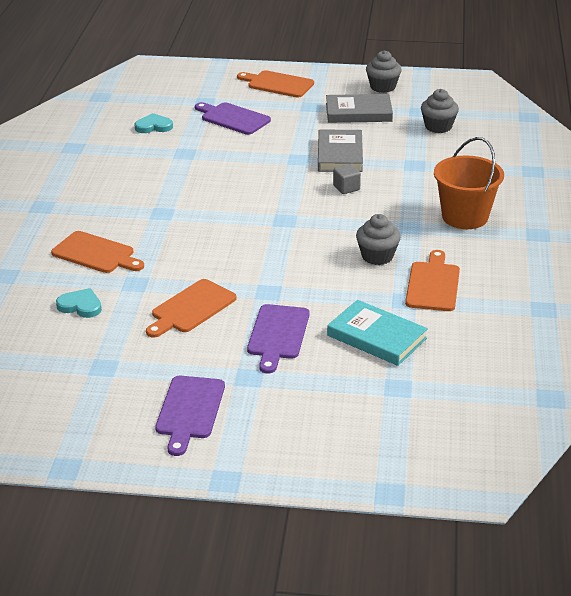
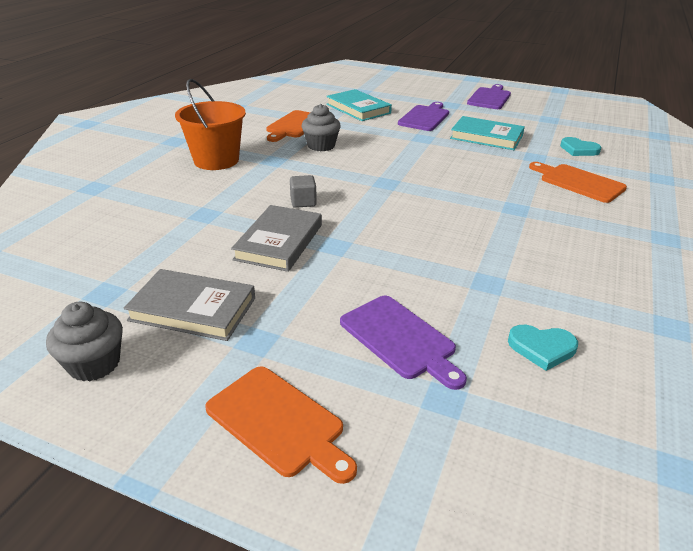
camera: 165 degrees left, 0 degrees up
(191, 308) = (486, 137): orange cutting board -> turquoise book
(438, 127) = (113, 260): grey cupcake -> none

